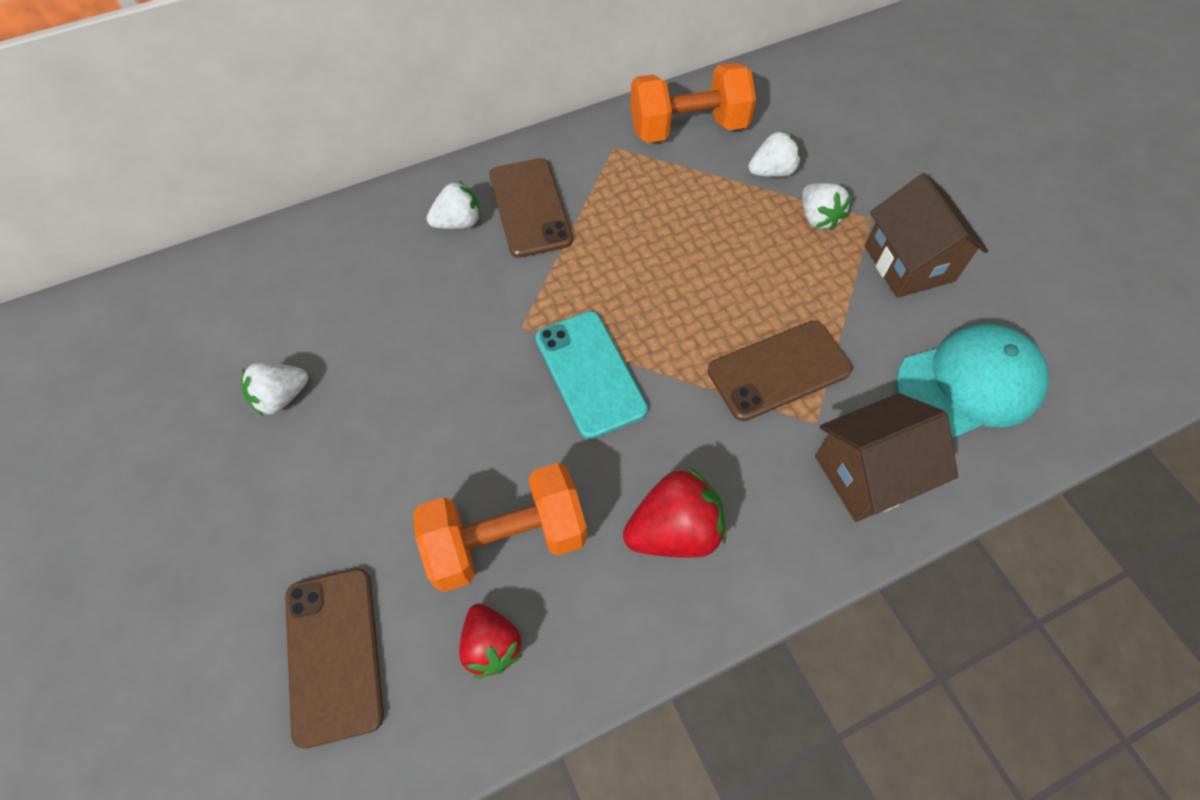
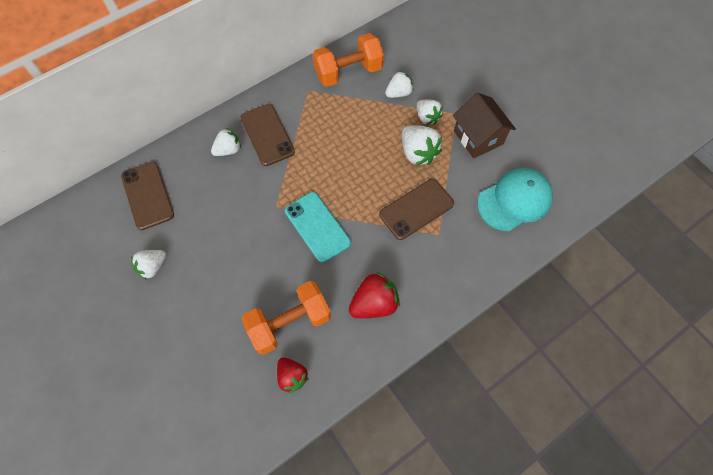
camera: 10 degrees left, 5 degrees up
(333, 654) = (213, 395): brown phone -> brown phone (147, 195)
(794, 274) = (418, 153): none -> white strawberry
(868, 474) = (467, 257): brown house -> none

